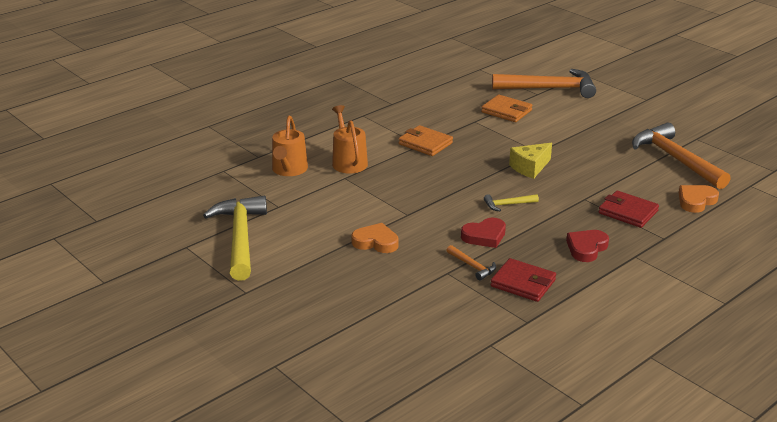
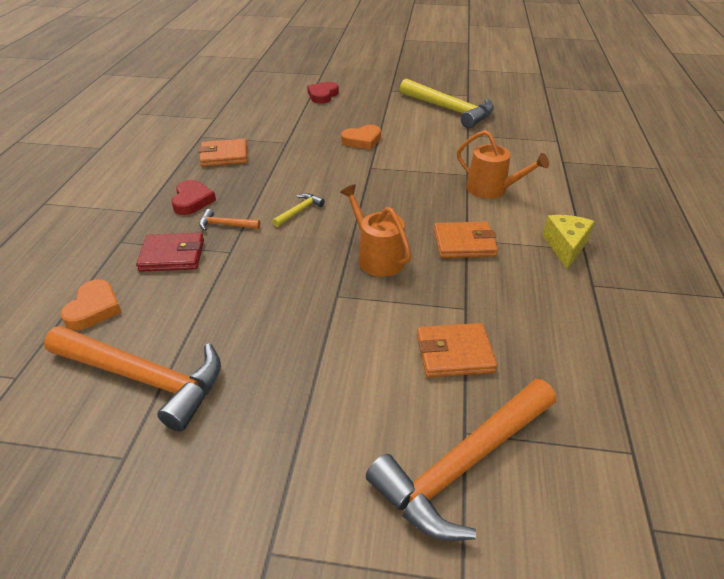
camera: 140 degrees right, 10 degrees up
(289, 170) = (518, 161): orange watering can -> orange watering can (377, 257)
(473, 266) = (273, 152): orange hammer -> orange hammer (225, 225)
(484, 236) = (288, 176): red heart -> red heart (322, 95)
(523, 283) = (224, 156): red wallet -> orange wallet
(530, 168) = (322, 265): yellow cheese -> yellow cheese (565, 247)

